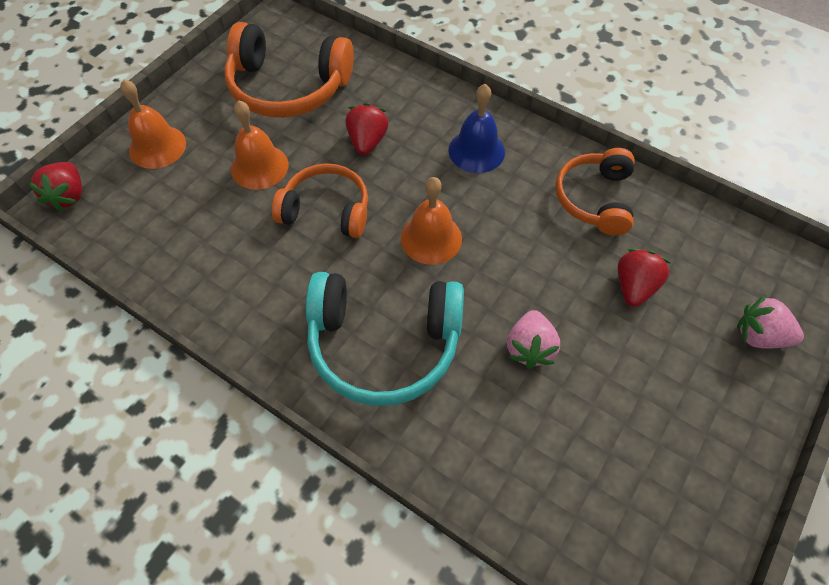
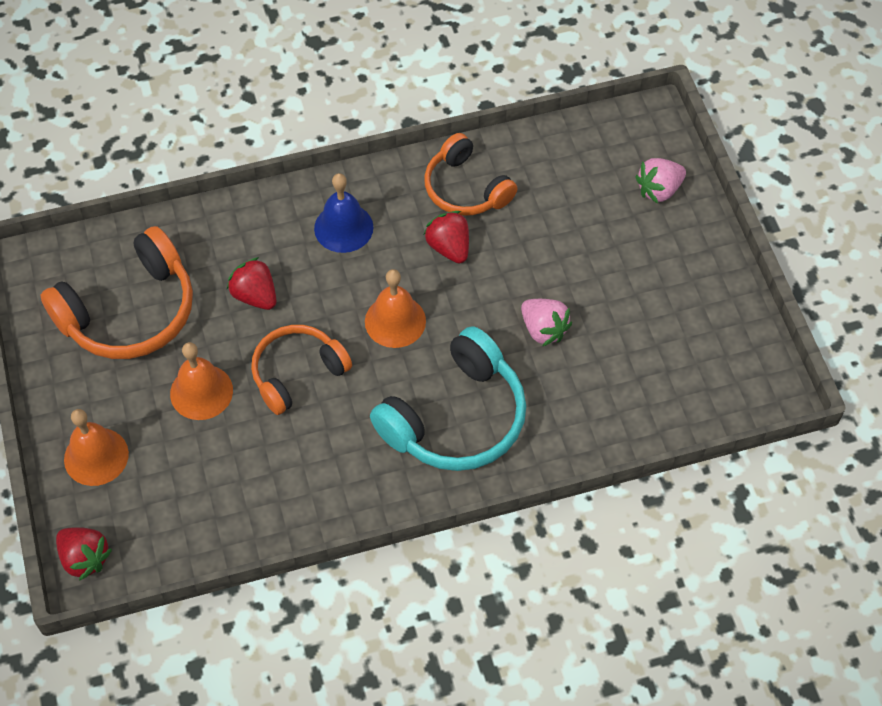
camera: 50 degrees left, 0 degrees up
(634, 287) = (558, 228): red strawberry -> red strawberry (449, 247)

